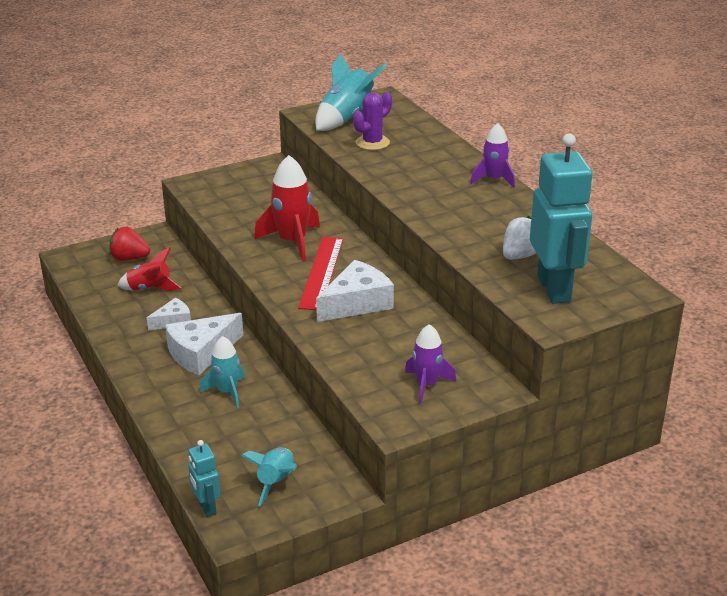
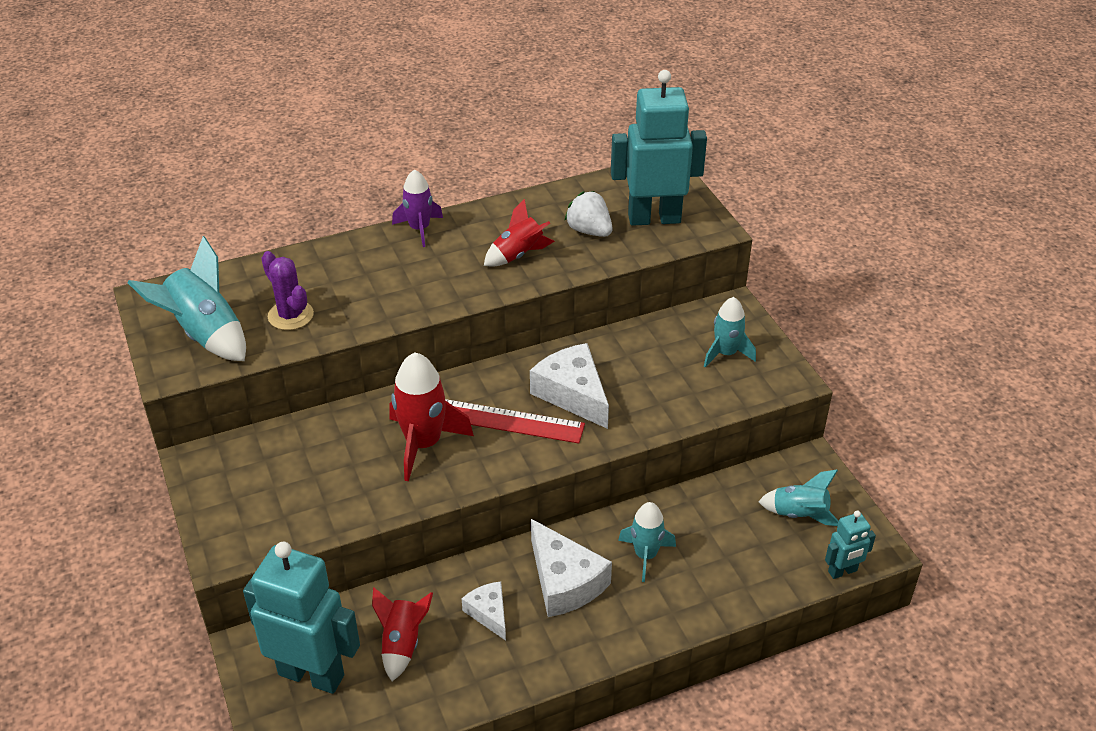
camera: 85 degrees left, 10 degrees up
(129, 258) = (312, 674): red strawberry -> turquoise robot
(427, 385) = (726, 353): purple rocket -> turquoise rocket
(473, 224) = (518, 255): none -> red rocket

